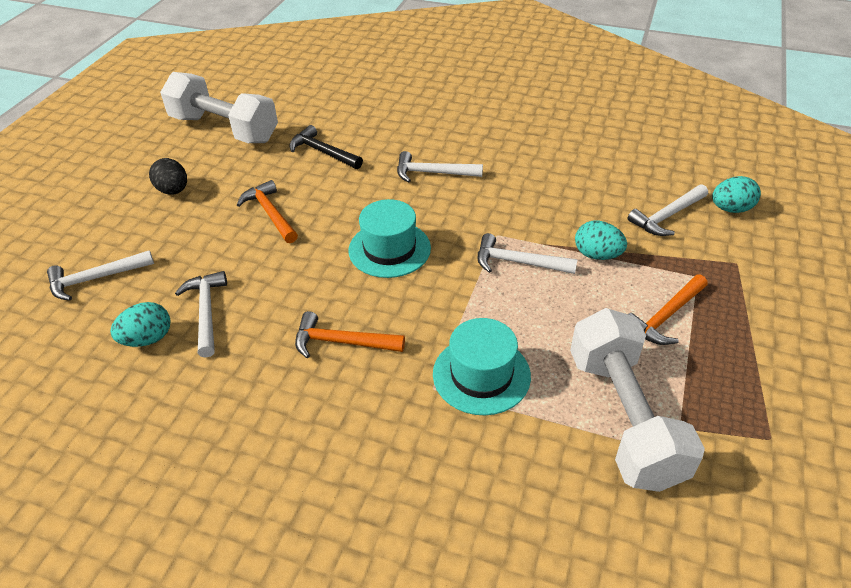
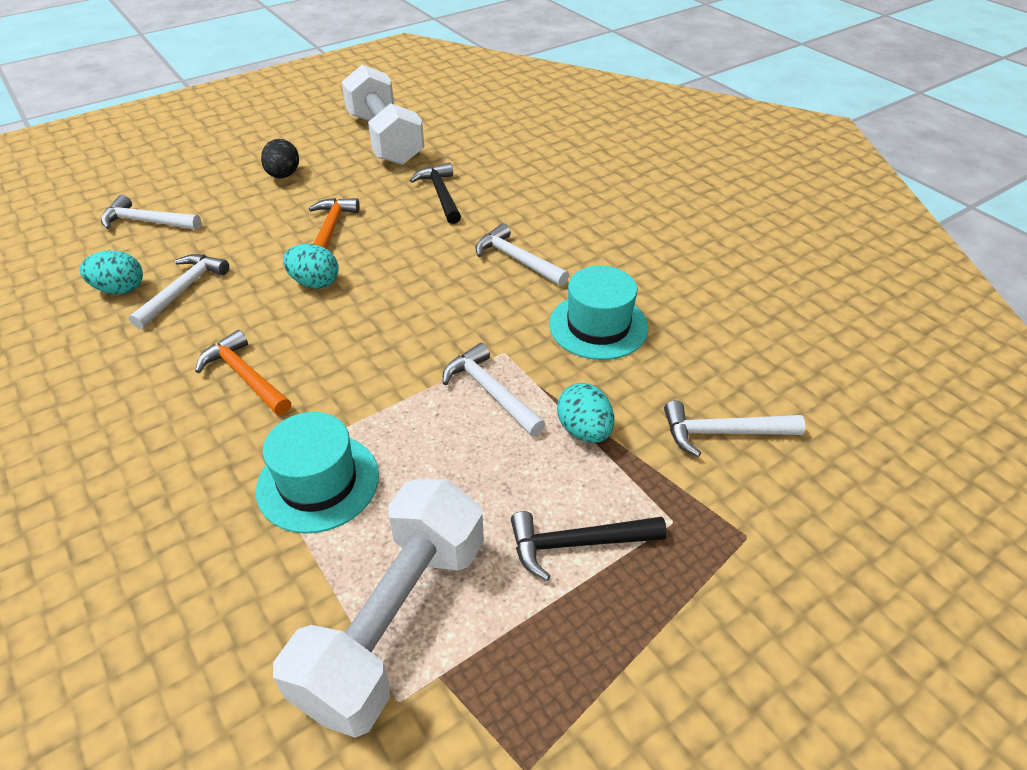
camera: 35 degrees right, 0 degrees up
(389, 249) = (387, 313): turquoise hat -> turquoise hat (598, 326)
(665, 316) = (578, 544): orange hammer -> black hammer
(730, 209) = (820, 468): turquoise egg -> turquoise egg (315, 283)

